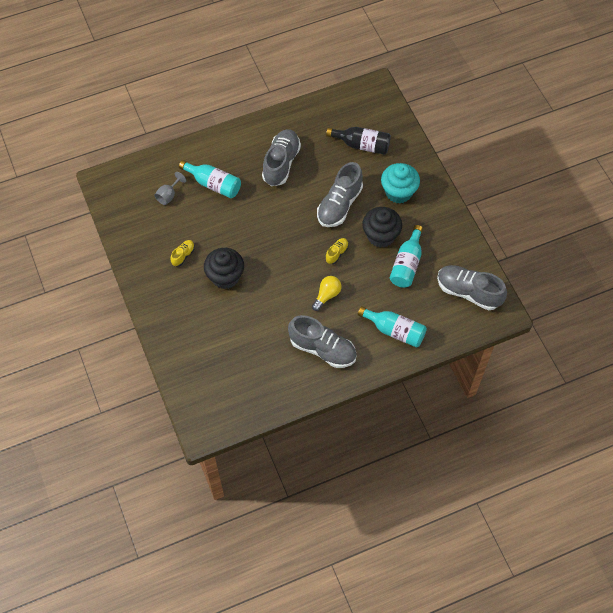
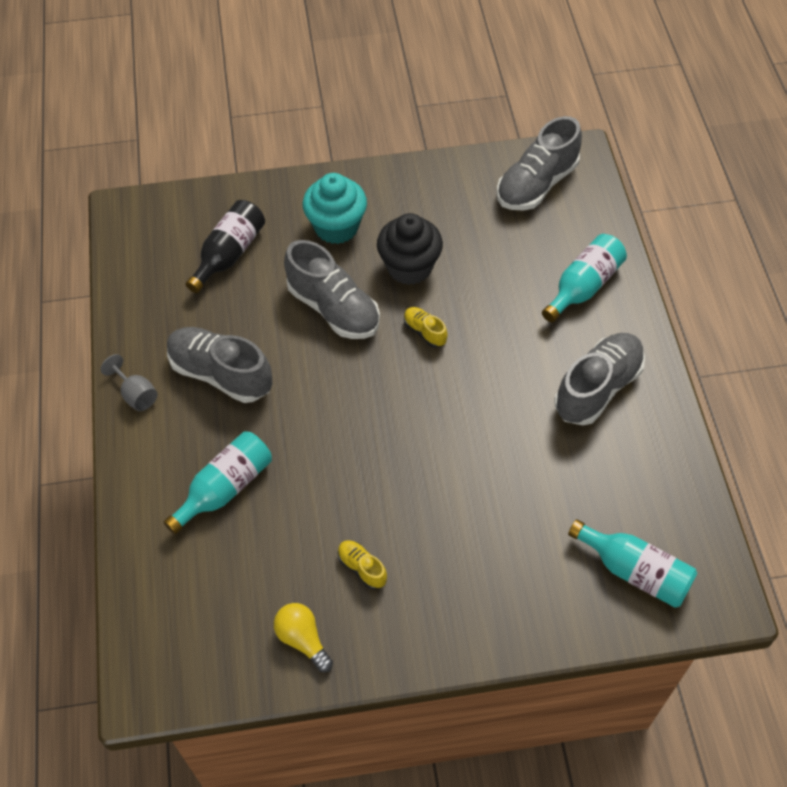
camera: 75 degrees left, 5 degrees down
(168, 195) = (222, 570): grey goblet -> grey goblet (136, 394)
(225, 277) = (426, 506): black cupcake -> none
(327, 295) = (500, 362): yellow light bulb -> yellow light bulb (303, 639)
(407, 264) = (470, 246): turquoise bottle -> turquoise bottle (635, 571)

